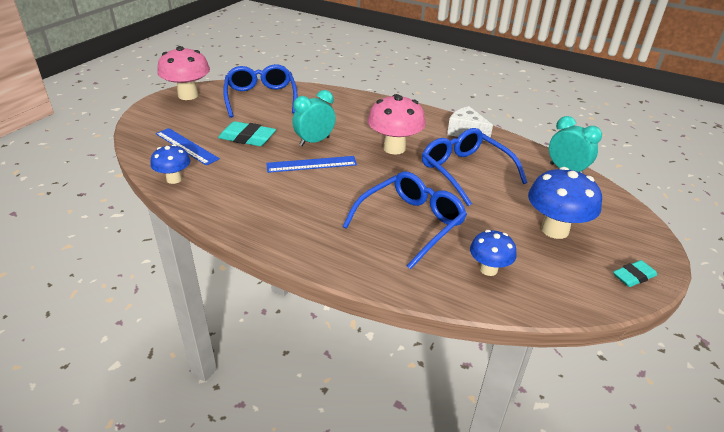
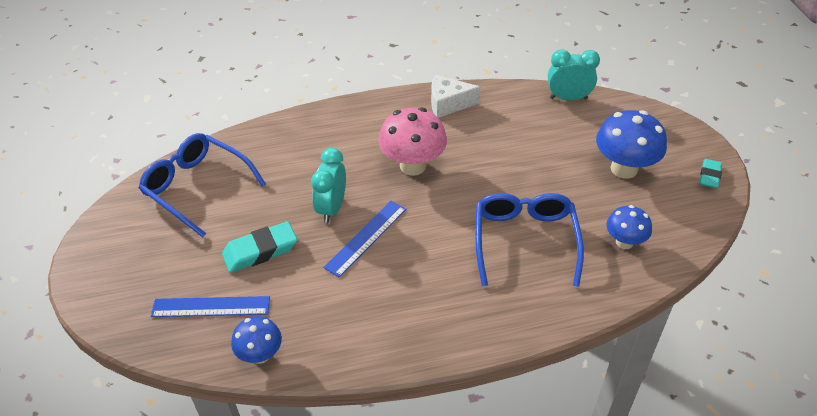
camera: 40 degrees left, 10 degrees up
(188, 95) = (105, 239): pink mushroom -> none
(465, 172) = (500, 152): blue glasses -> none

